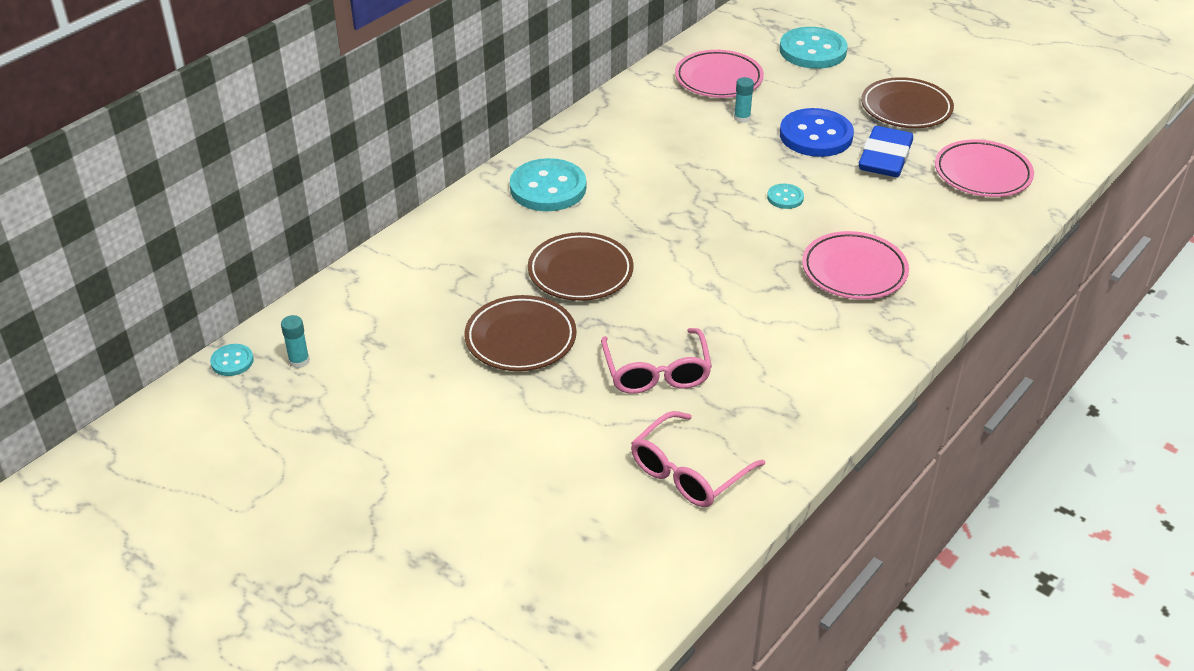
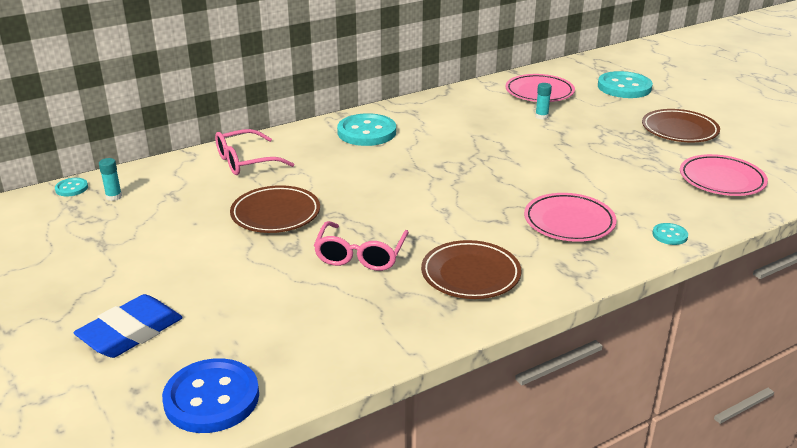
camera: 20 degrees right, 10 degrees down
(580, 272) = (351, 183): brown plate -> brown plate (470, 275)
(688, 472) = (335, 327): pink glasses -> pink glasses (246, 162)
(785, 198) = (543, 167): turquoise button -> turquoise button (669, 235)
(816, 135) = (593, 135): blue button -> blue button (212, 398)
(885, 158) = (642, 157): blue eraser -> blue eraser (131, 332)

